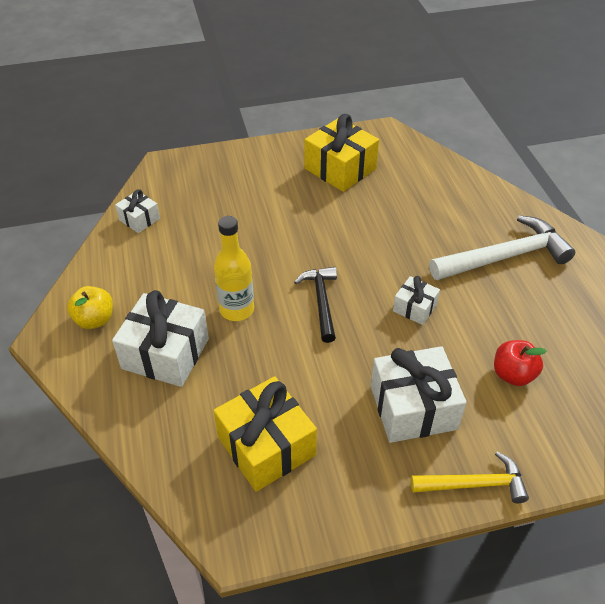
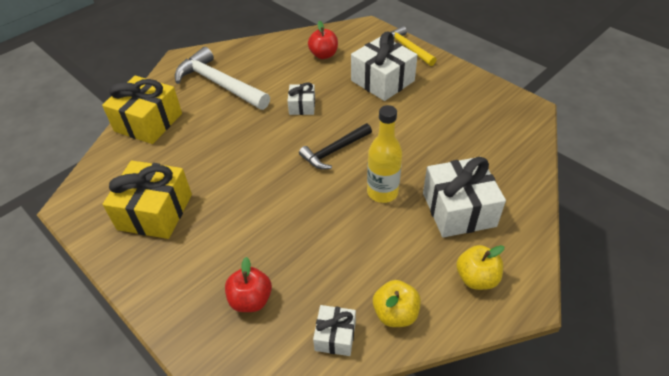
camera: 120 degrees left, 0 degrees up
(121, 256) = (395, 313): none -> yellow apple
(209, 191) = (251, 300): none -> red apple
(266, 446) = (468, 124): yellow gift -> yellow gift (148, 122)

